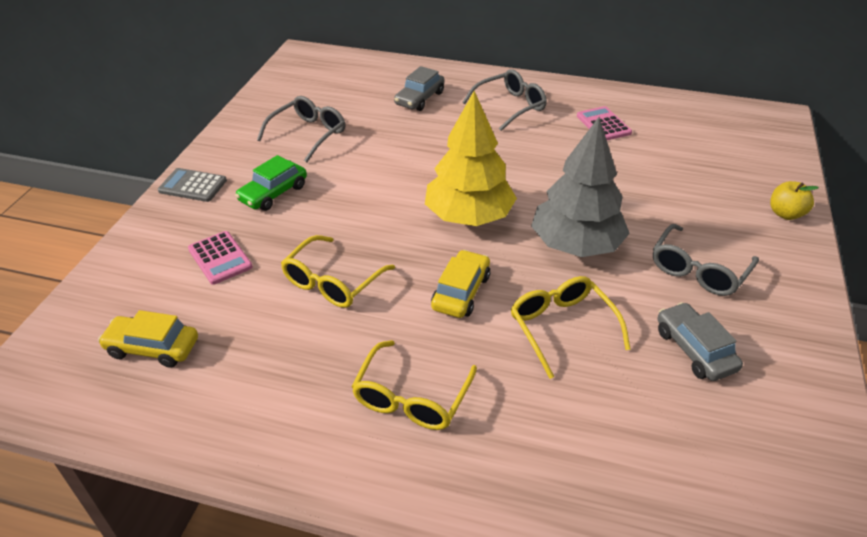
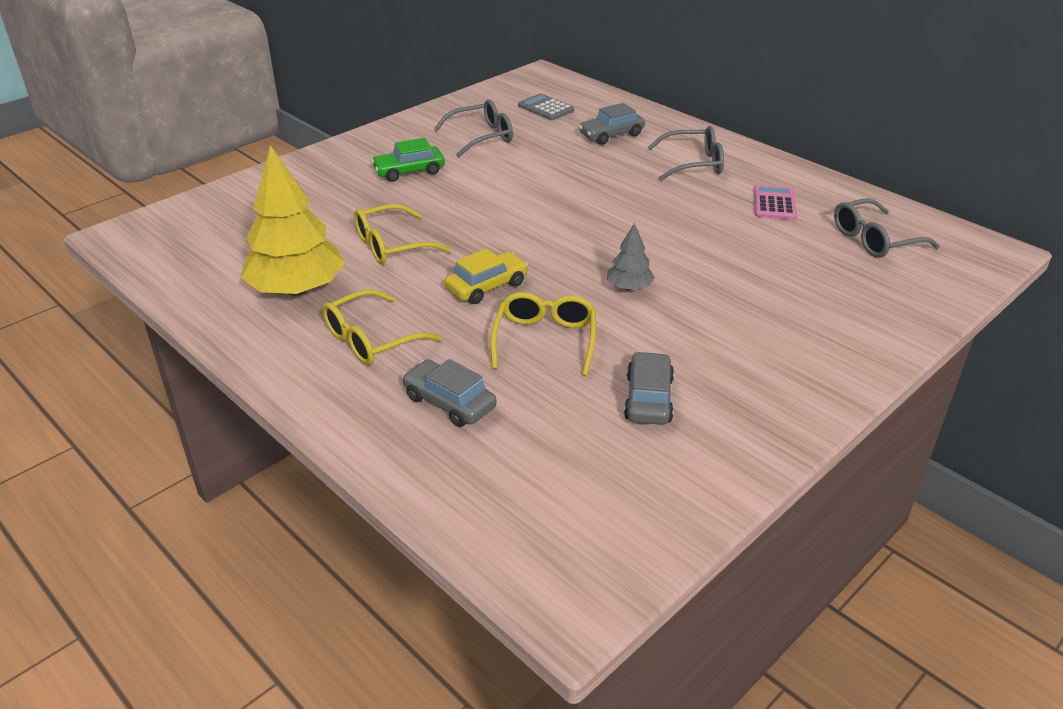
camera: 30 degrees right, 5 degrees down
(153, 348) = (225, 243): yellow car -> none
(193, 186) = (353, 148): grey calculator -> grey calculator (546, 108)
(220, 258) = (325, 203): pink calculator -> none
(468, 216) = (554, 236): yellow tree -> yellow tree (297, 289)
(547, 434) = (449, 402): none -> grey car
(576, 245) = (629, 287): grey tree -> grey tree, size x0.48
(698, 270) = (727, 345): grey glasses -> grey glasses (874, 240)
(785, 214) = (885, 333): yellow apple -> none

